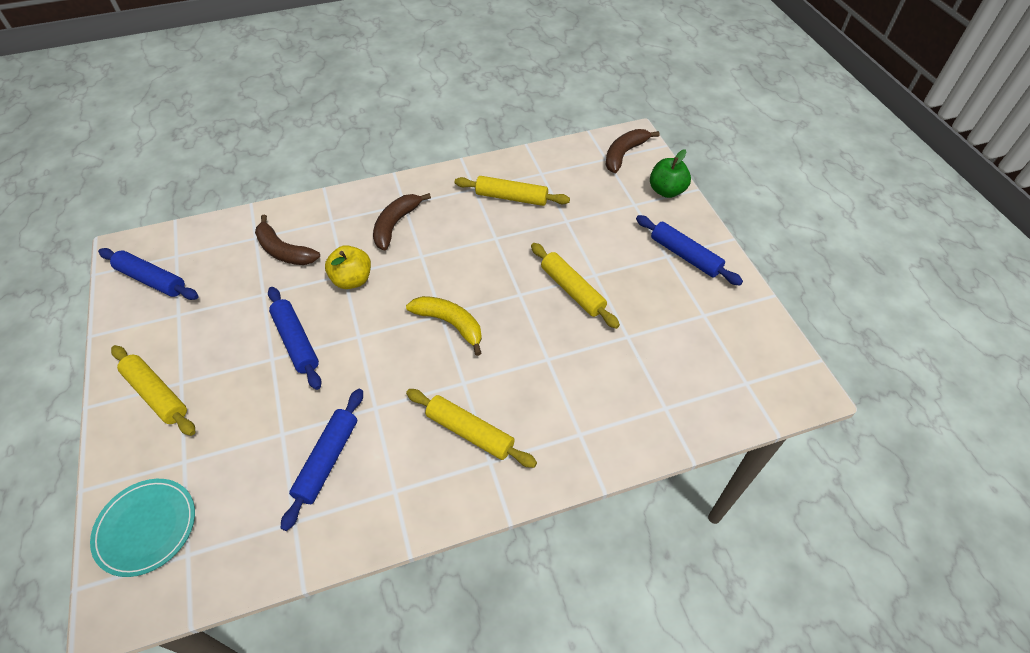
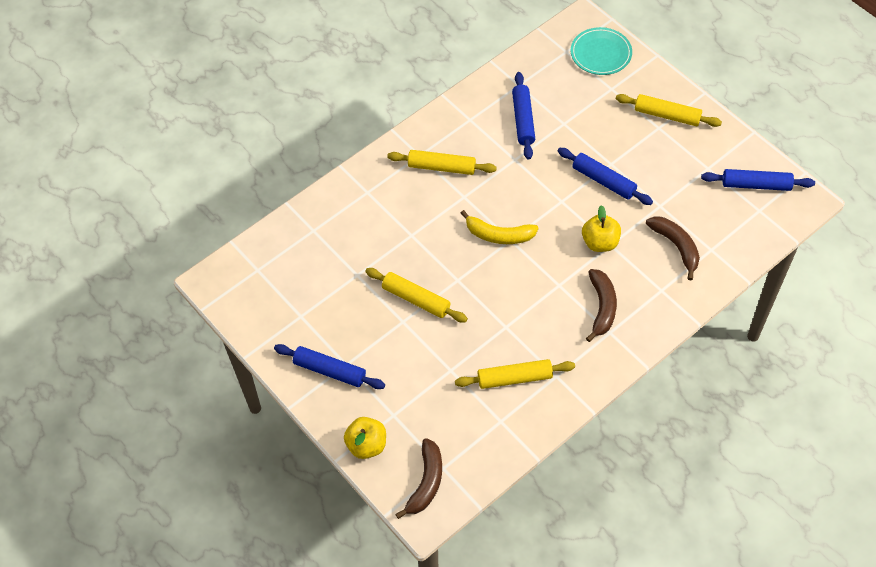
camera: 160 degrees right, 5 degrees up
(284, 251) = (676, 246): brown banana -> brown banana turned 45 degrees clockwise
(666, 191) = (367, 445): green apple -> yellow apple

